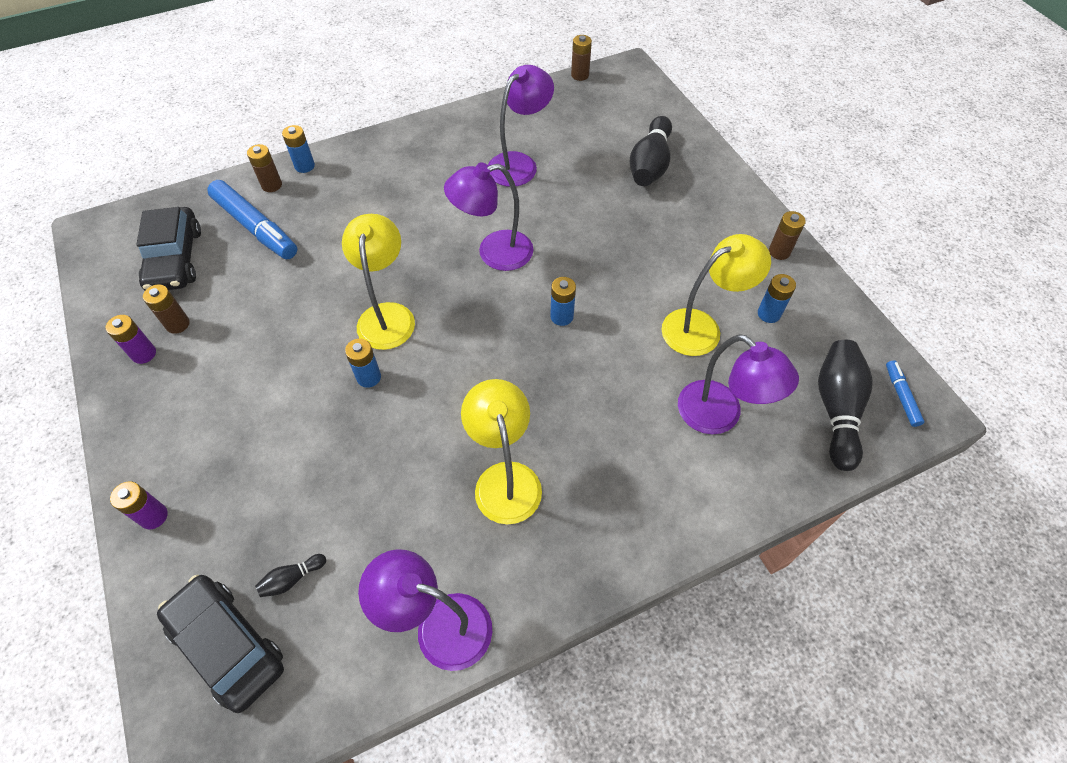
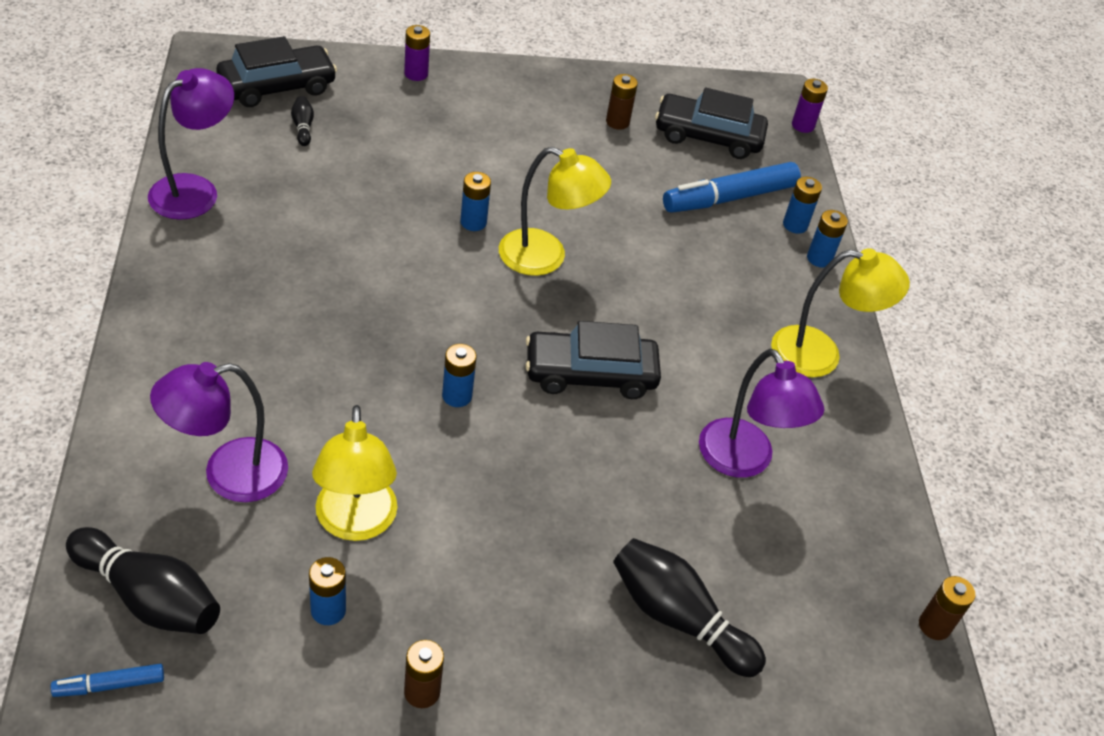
camera: 105 degrees right, 10 degrees down
(144, 354) = (592, 97): purple battery -> purple battery (803, 125)
(272, 185) = (795, 225): brown battery -> blue battery
(494, 253) = (590, 374): purple lamp -> black car
(505, 478) = (292, 274): yellow lamp -> yellow lamp (820, 354)
(901, 396) = (109, 685): blue marker -> blue marker turned 150 degrees clockwise

